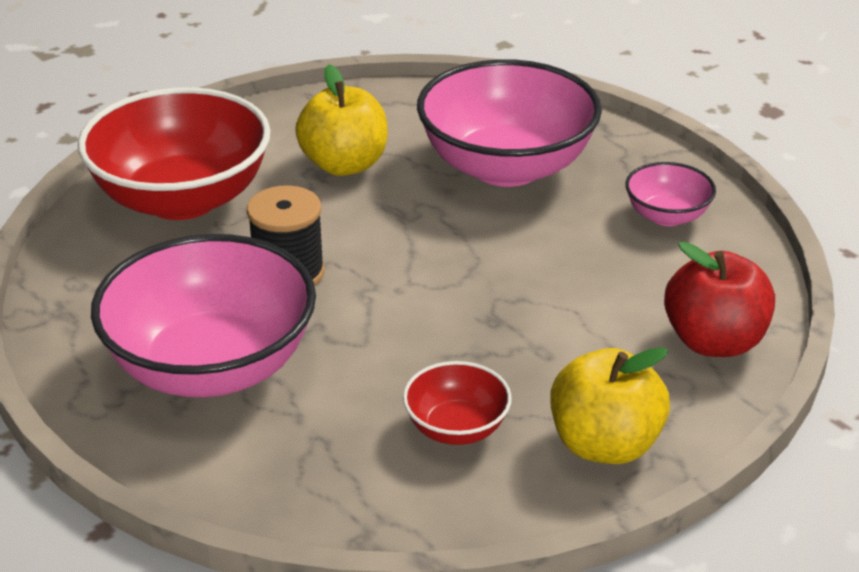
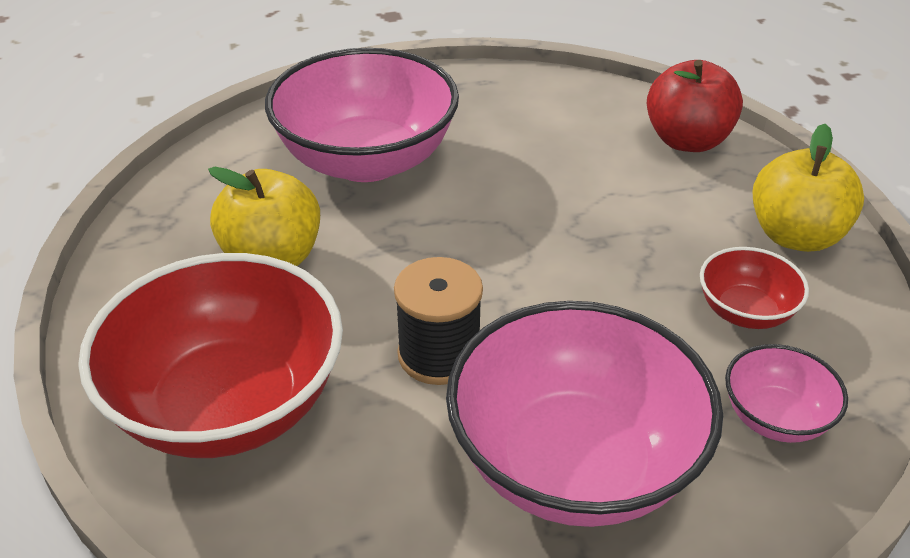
camera: 65 degrees left, 5 degrees up
(667, 216) = (507, 105): pink bowl -> pink bowl (775, 418)

